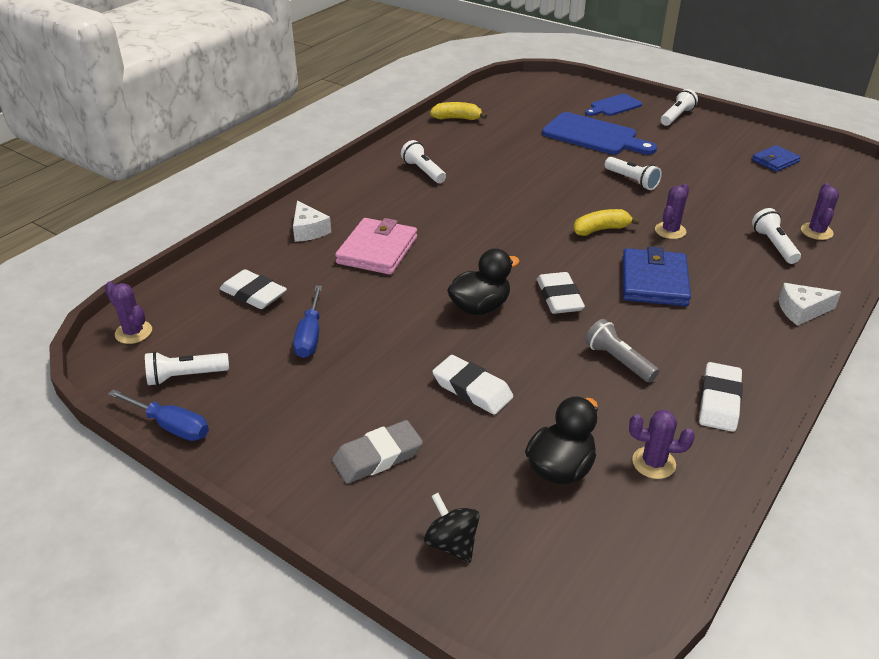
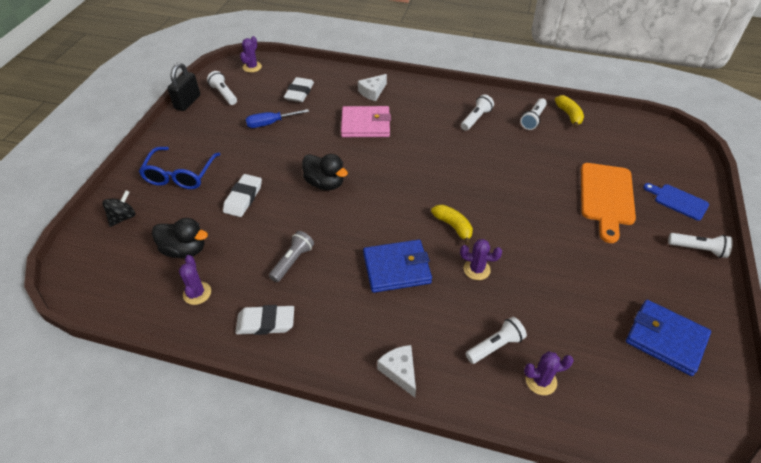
camera: 70 degrees right, 10 degrees up
(170, 426) = (187, 102): blue screwdriver -> black padlock
(377, 456) = (180, 175): grey eraser -> blue glasses
(559, 297) = (352, 219): white eraser -> none
(593, 136) = (606, 197): blue cutting board -> orange cutting board
(632, 180) = (544, 234): white flashlight -> white flashlight (533, 119)
(775, 161) = (665, 339): blue wallet -> blue wallet, size x1.67

